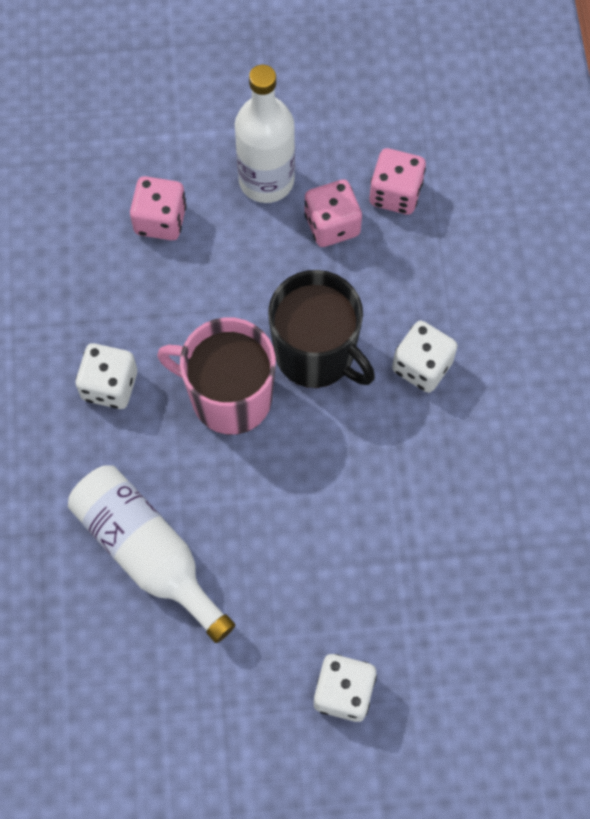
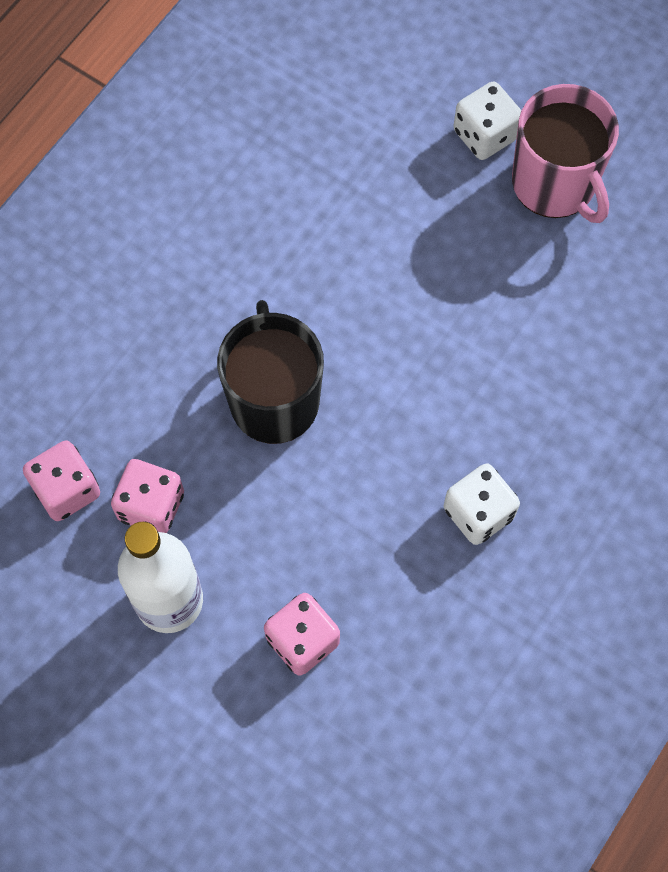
camera: 140 degrees left, 0 degrees up
(148, 553) = (556, 345): white bottle -> none
(228, 396) = (382, 421): pink mug -> pink mug (555, 184)
(422, 366) = (196, 320): white dice -> none

